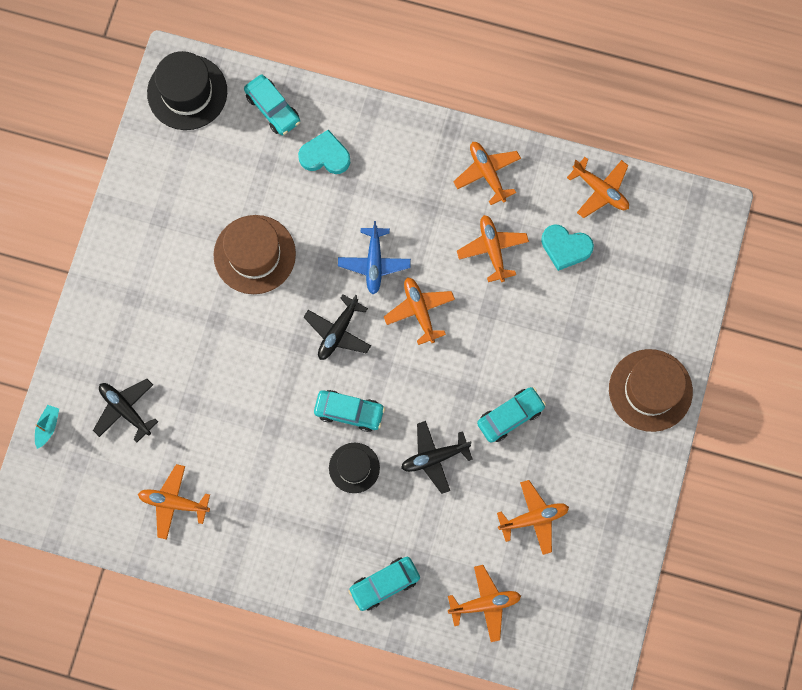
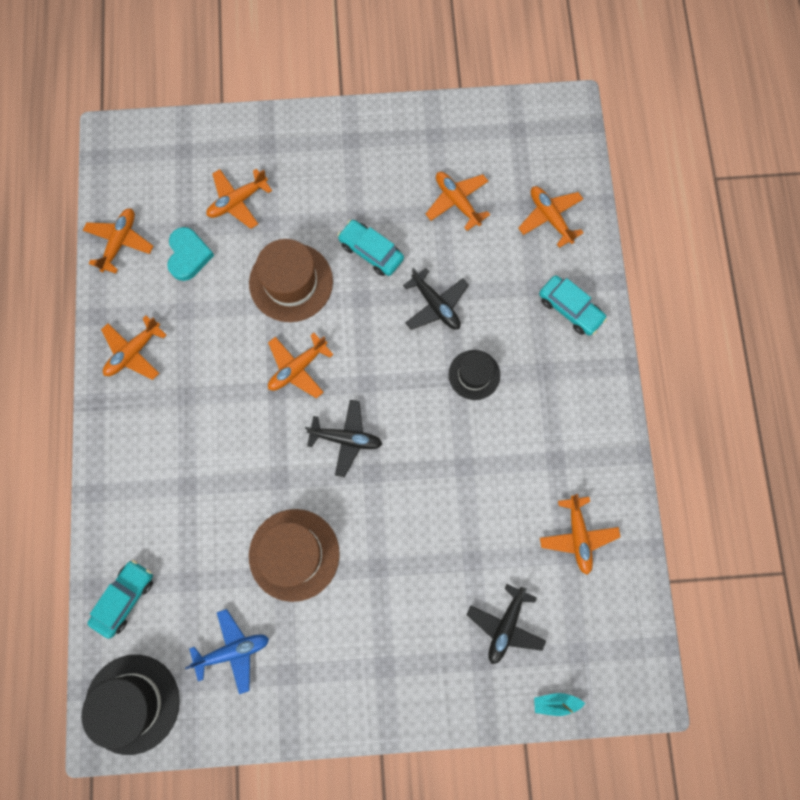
camera: 110 degrees left, 0 degrees up
(325, 156) = (162, 521): turquoise heart -> none
(349, 412) = (422, 399): turquoise car -> none
(374, 263) = (263, 429): blue plane -> blue plane (233, 650)
(492, 249) = (212, 321): orange plane -> orange plane (238, 201)
(650, 390) = (302, 142): brown hat -> brown hat (291, 282)

